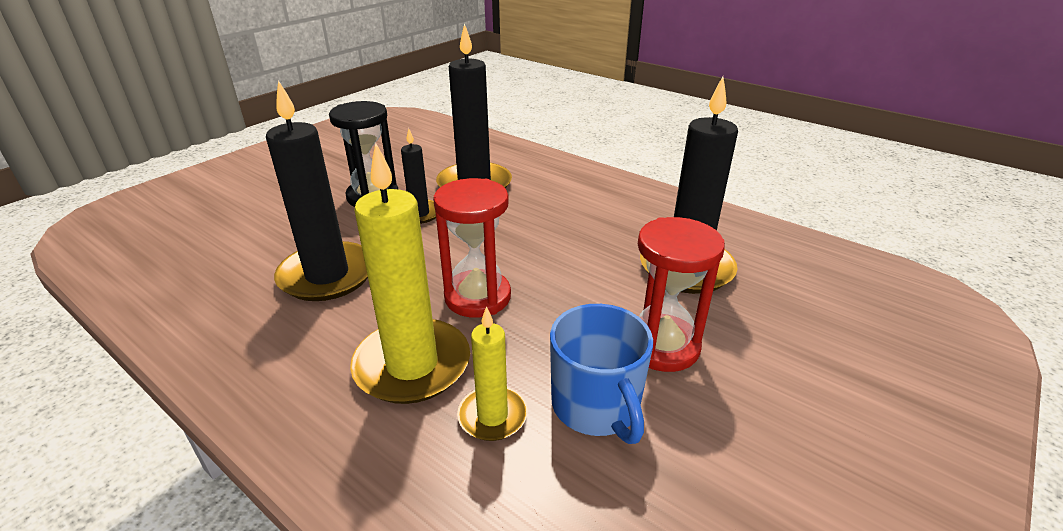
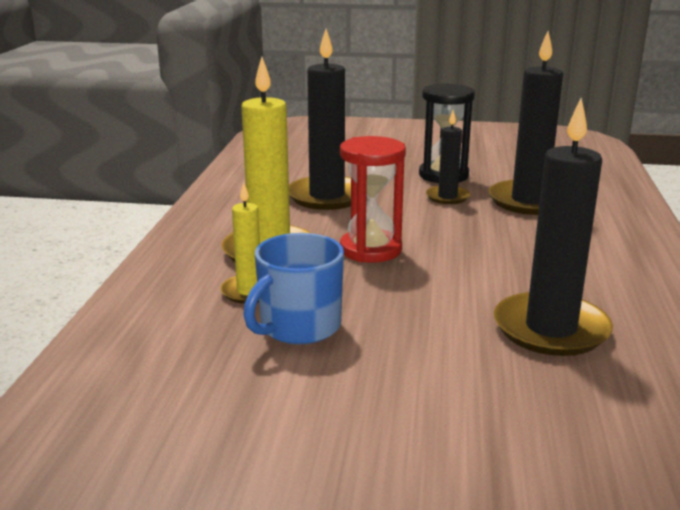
camera: 60 degrees right, 10 degrees down
(662, 346) = (406, 340): red hourglass -> none

